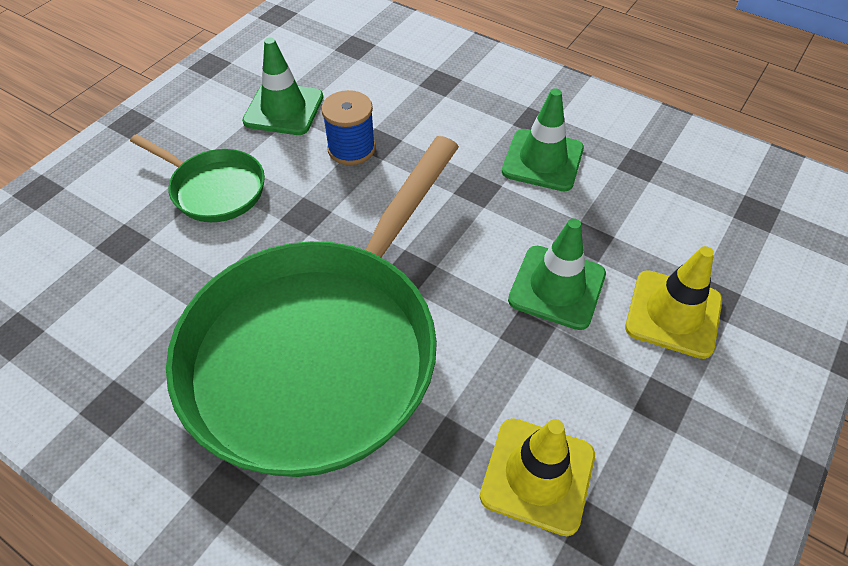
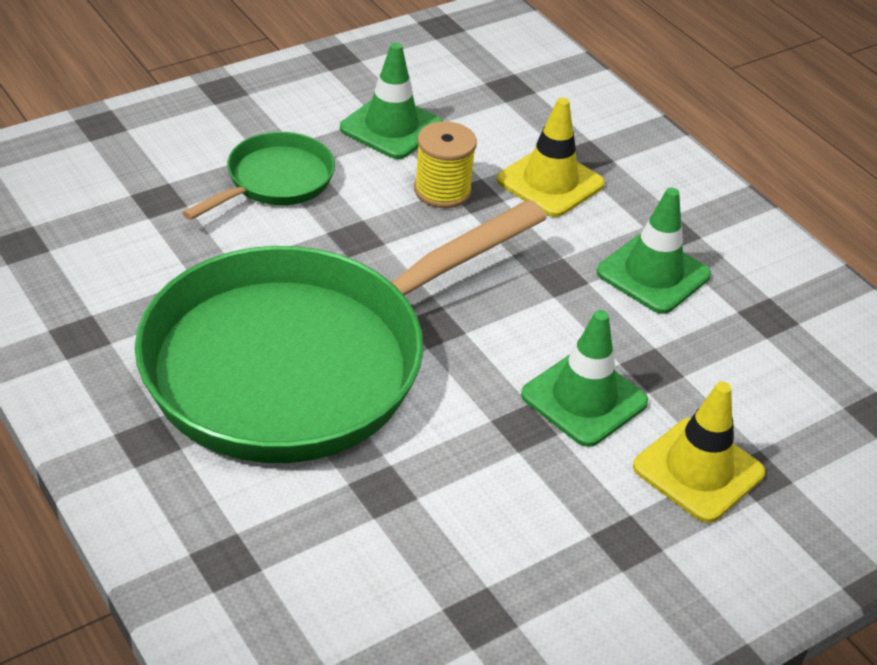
camera: 20 degrees right, 10 degrees down
(214, 189) = (275, 181): green pan -> green pan turned 105 degrees counterclockwise
(351, 149) = (442, 190): blue spool -> yellow spool
(537, 475) = (451, 547): yellow traffic cone -> yellow traffic cone (550, 182)

